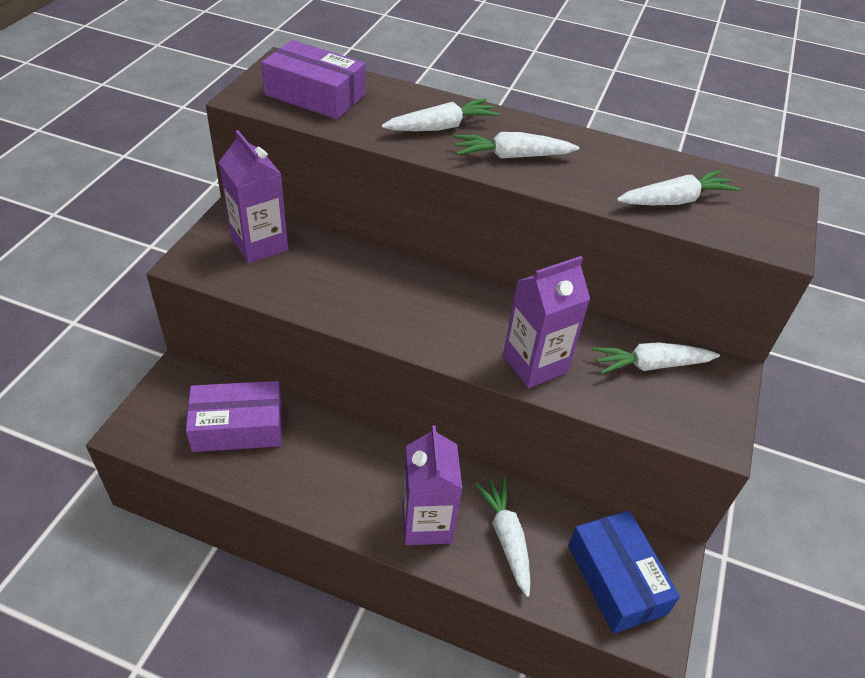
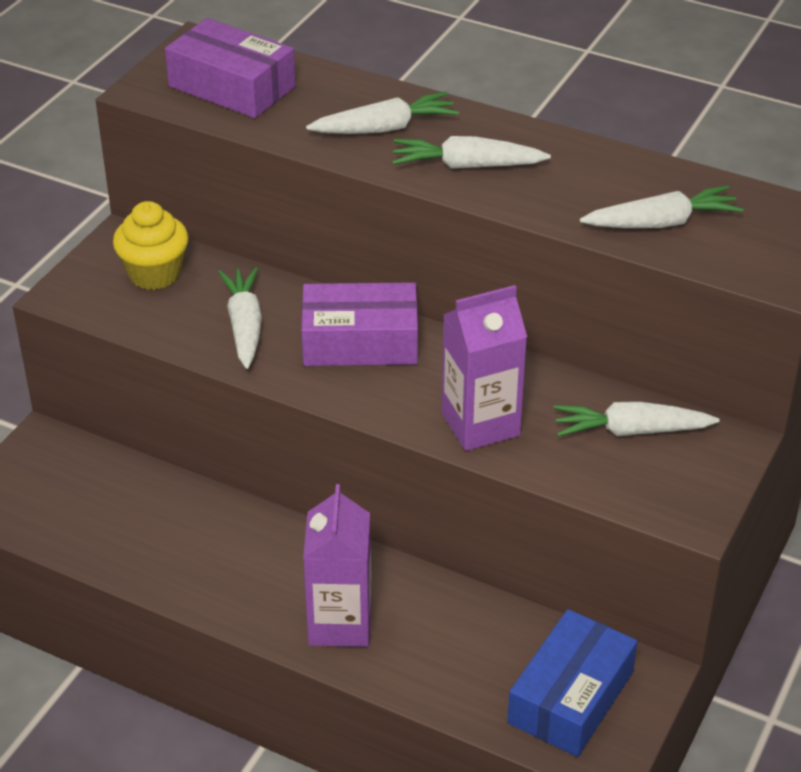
camera: 10 degrees right, 5 degrees down
(238, 427) = (115, 504): purple box -> purple box (360, 342)
(259, 244) = (154, 274): purple carton -> yellow cupcake
(506, 538) = (438, 645): white carrot -> white carrot (245, 326)
(616, 579) = (571, 697): blue box -> blue box turned 45 degrees clockwise

